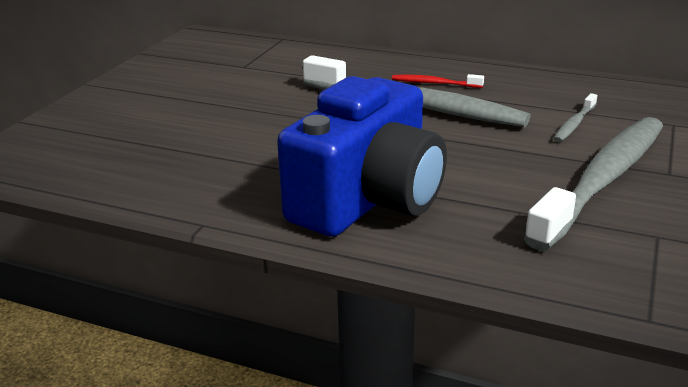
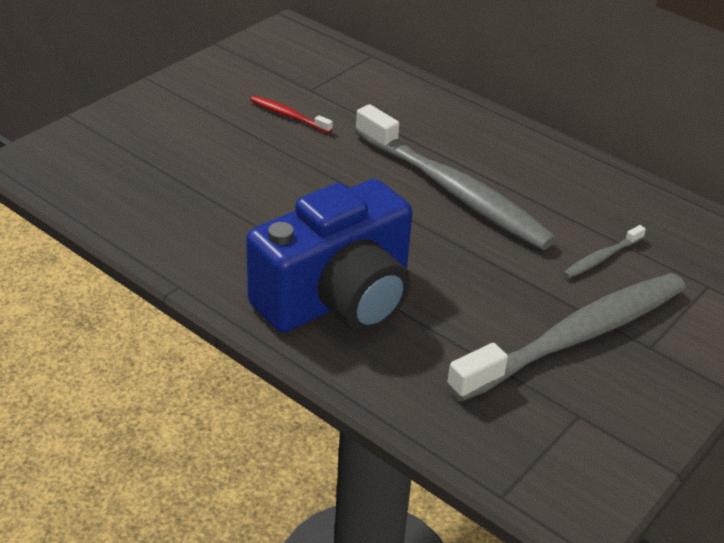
camera: 15 degrees right, 10 degrees up
(434, 83) = (493, 163): red toothbrush -> red toothbrush (288, 115)

